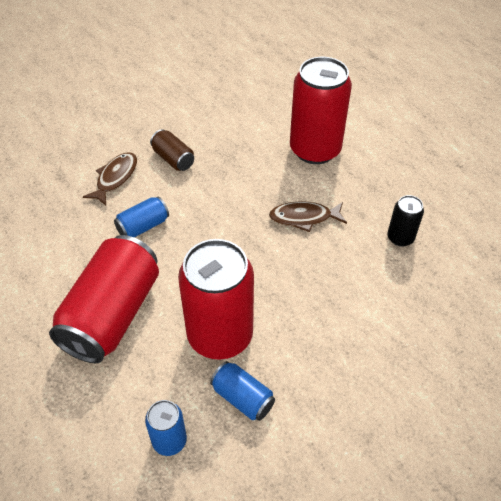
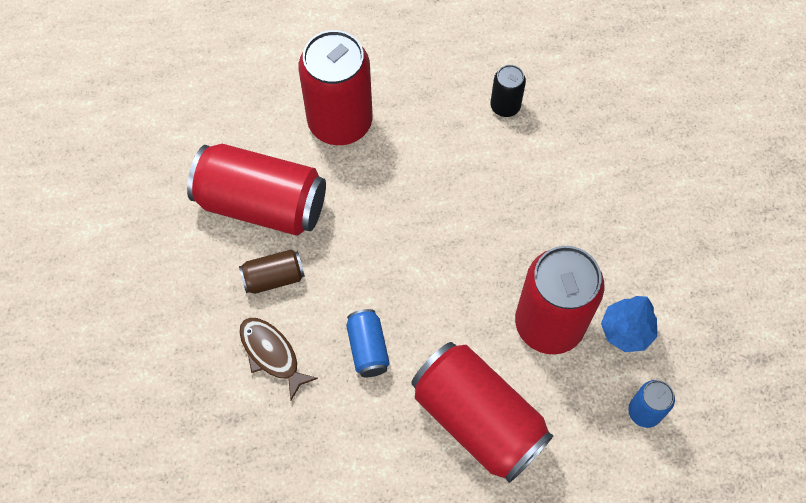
camera: 65 degrees left, 15 degrees up
(225, 134) = (262, 203): none -> red can
(242, 398) = (626, 331): blue can -> blue tree
(304, 218) = (436, 180): brown fish -> none

